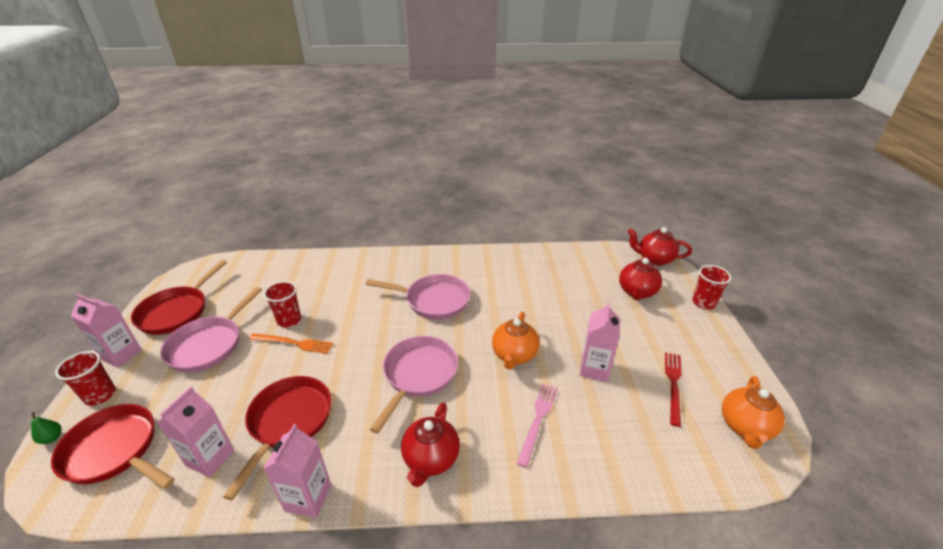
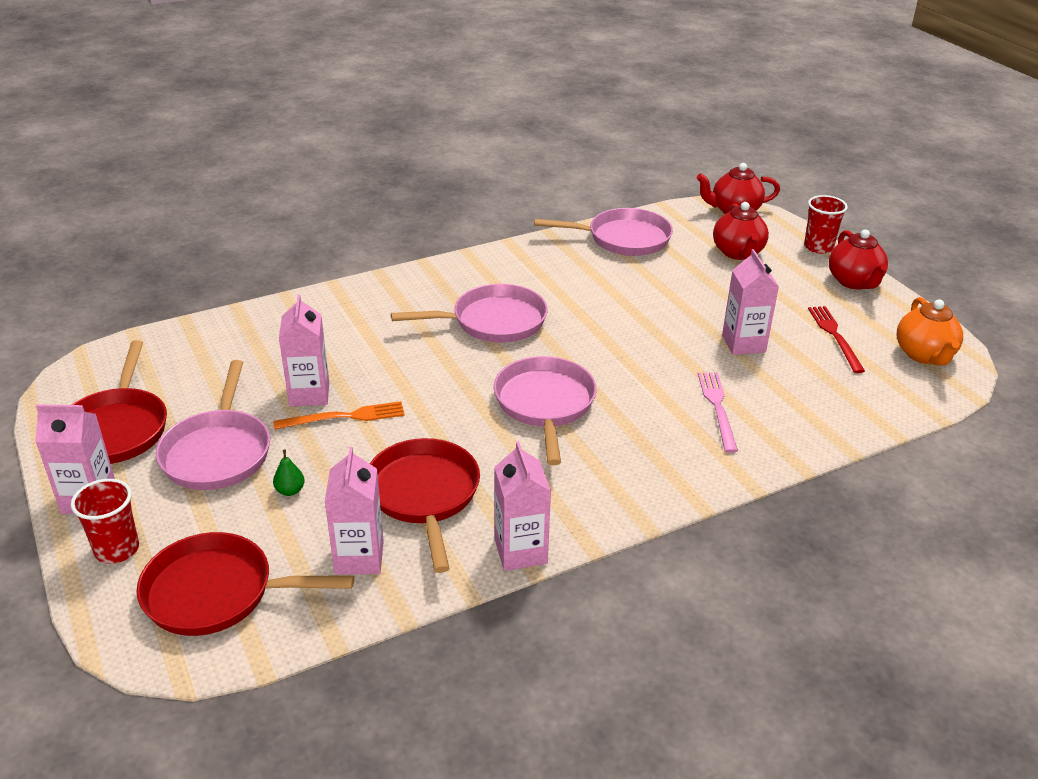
camera: 25 degrees left, 0 degrees up
(52, 438) = (103, 611): green pear -> green pear (290, 491)
(289, 320) = (309, 394): red cup -> pink carton
(431, 459) = (629, 477): red teapot -> red teapot (854, 282)
(514, 355) = (644, 354): orange teapot -> none
(561, 262) = (623, 239): none -> pink pan

